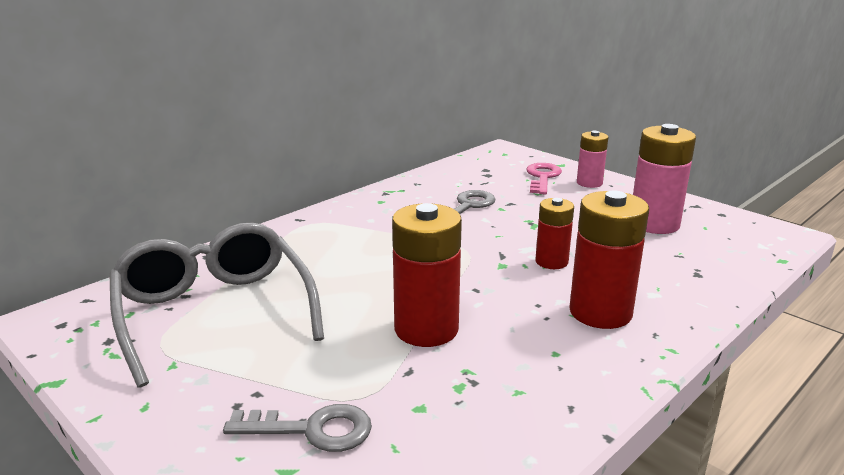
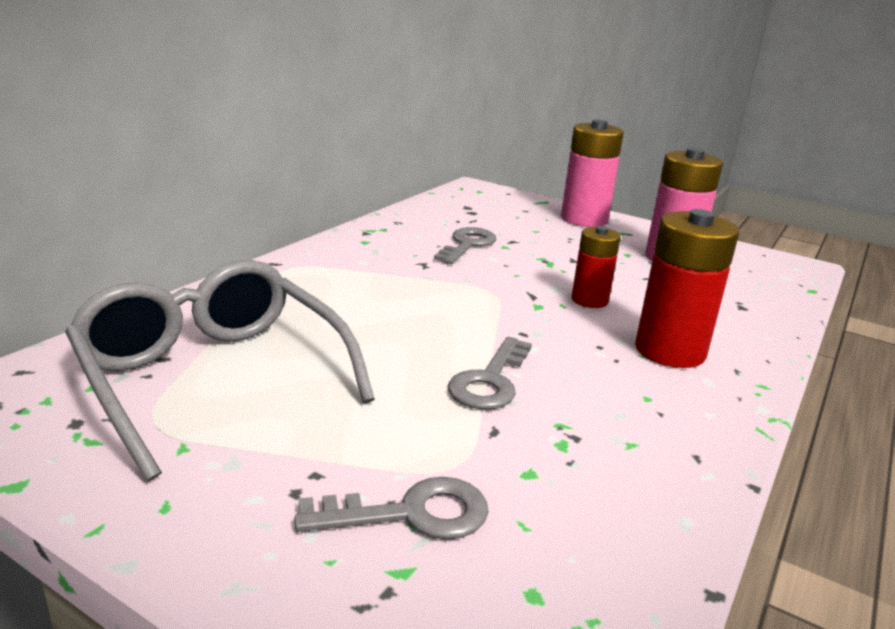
camera: 15 degrees left, 0 degrees up
(426, 329) = (490, 381): red battery -> grey key
(542, 177) = (532, 214): pink key -> none
(589, 183) = (584, 219): pink battery -> pink battery, size x1.67

